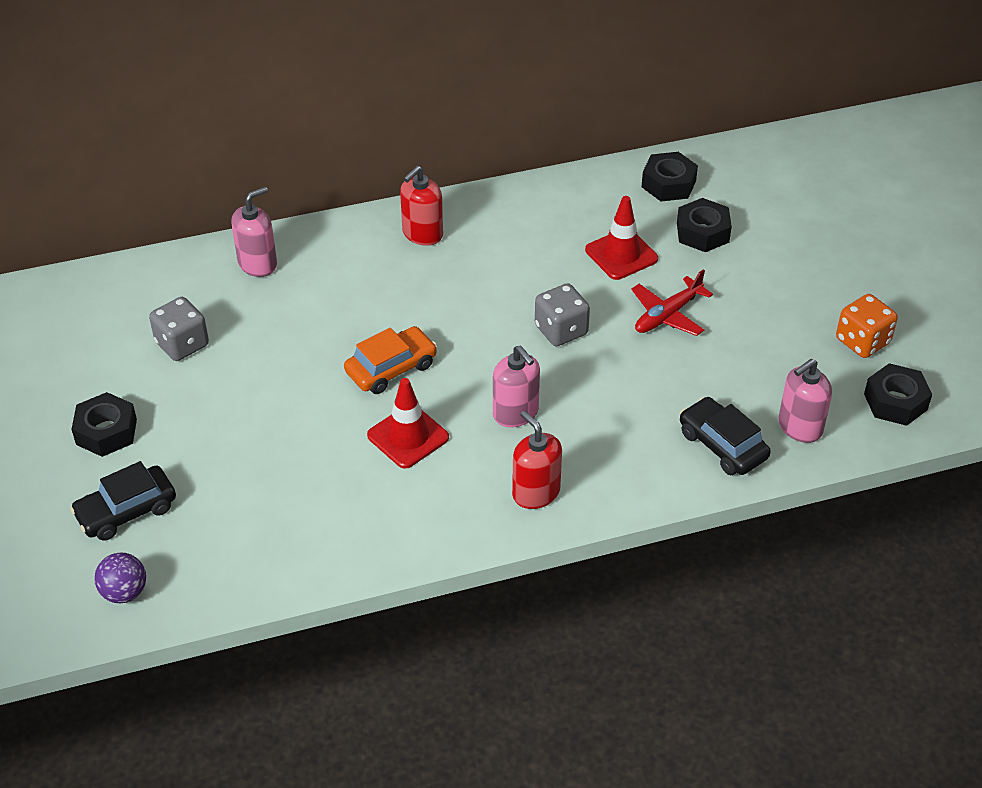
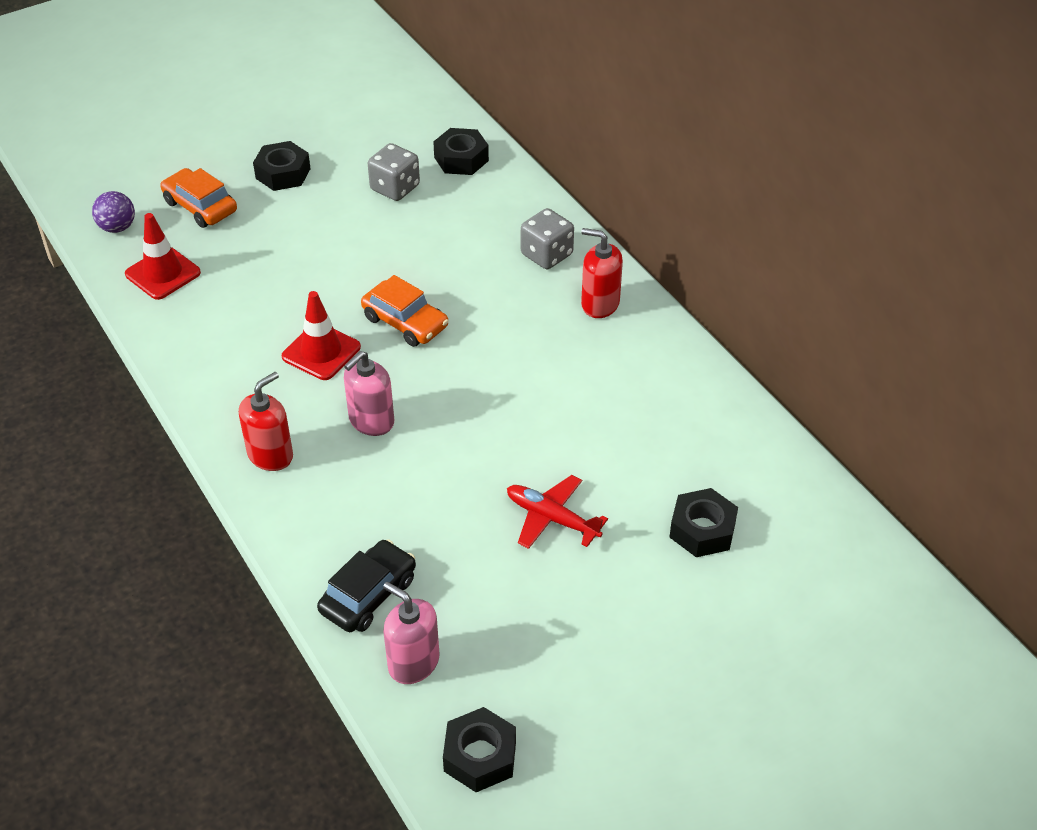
camera: 75 degrees right, 0 degrees up
(126, 511) = (200, 206): black car -> orange car
(257, 264) = (512, 206): pink soap dispenser -> none
(561, 330) = (498, 434): grey dice -> grey dice (546, 255)
(621, 254) = (634, 463): red traffic cone -> red traffic cone (163, 273)
(668, 184) = (773, 486): black nut -> black nut (461, 159)
(862, 341) = (573, 711): orange dice -> none

